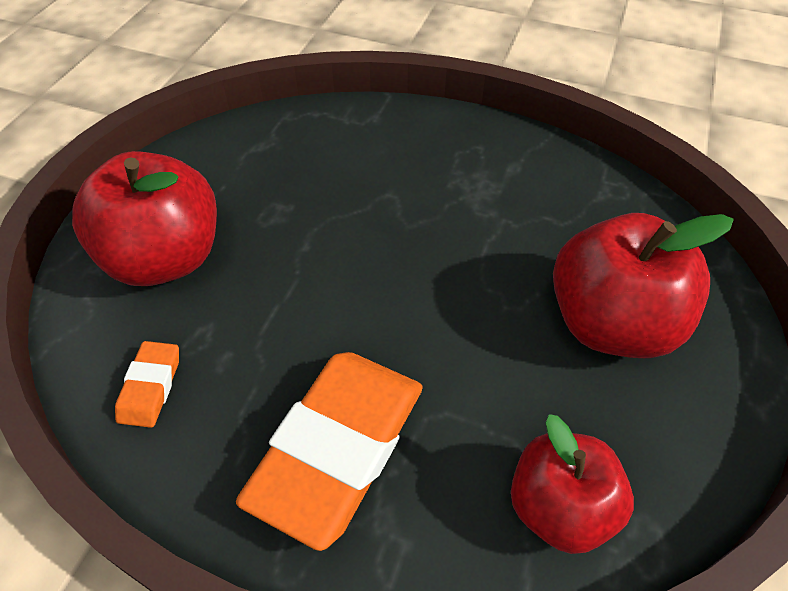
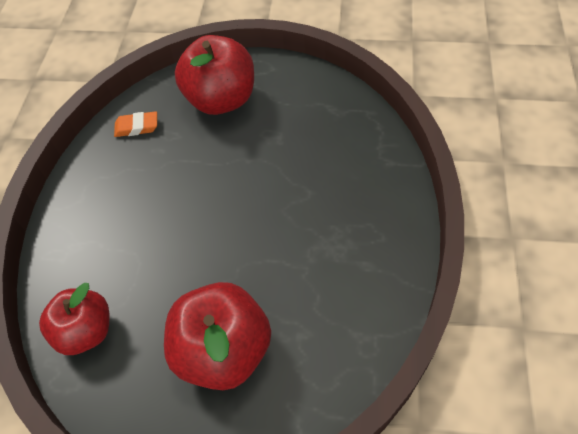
camera: 80 degrees right, 5 degrees up
(338, 448) = (111, 216): orange eraser -> none

